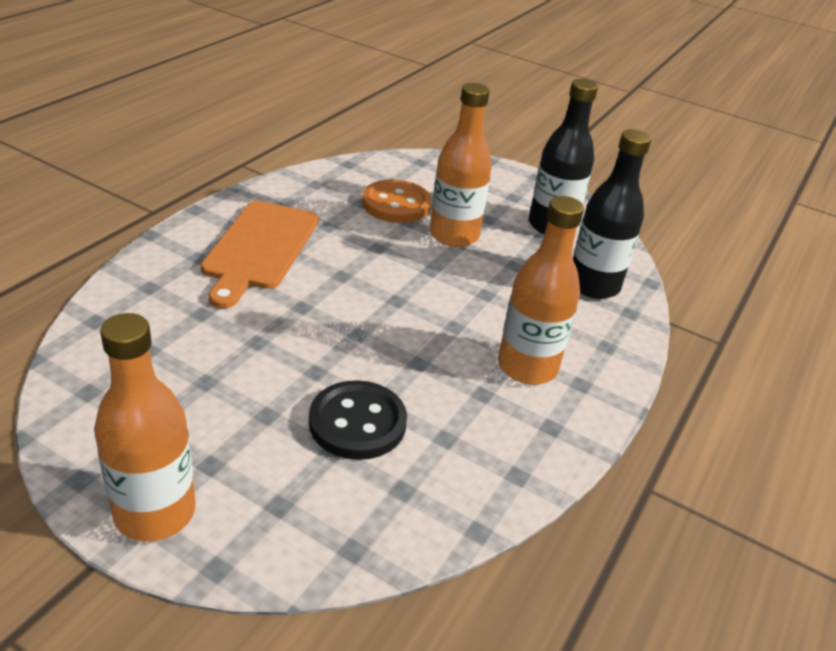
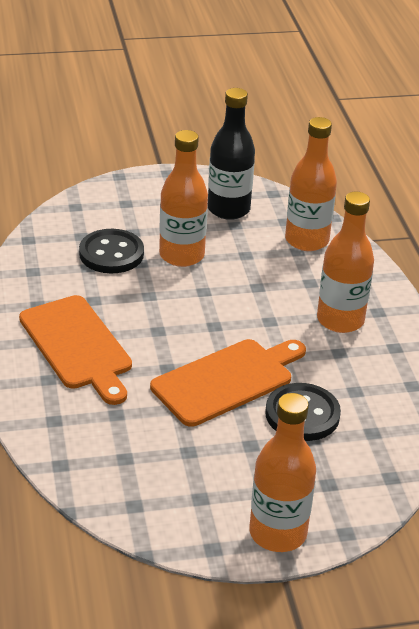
camera: 40 degrees left, 0 degrees up
(335, 348) = (226, 380): none -> orange cutting board
(396, 204) = (111, 254): orange button -> black button
(593, 285) = (306, 240): black bottle -> orange bottle

